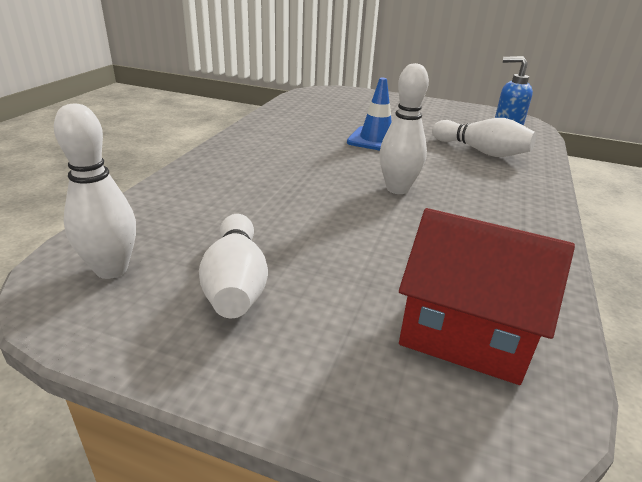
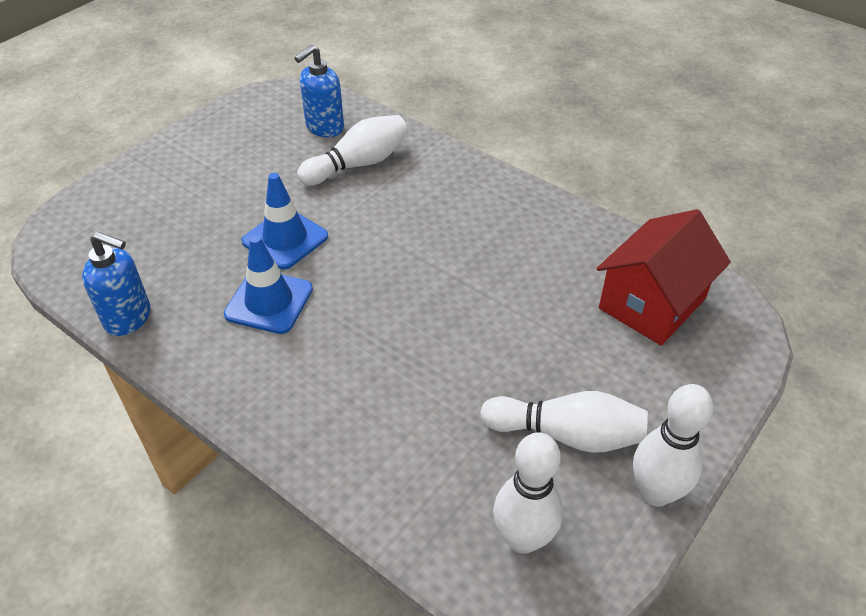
camera: 70 degrees left, 15 degrees up
(275, 113) = (128, 318): none -> blue soap dispenser
(314, 143) = (269, 302): none -> blue traffic cone
(397, 189) = (423, 264): white bowling pin -> white bowling pin (655, 492)

